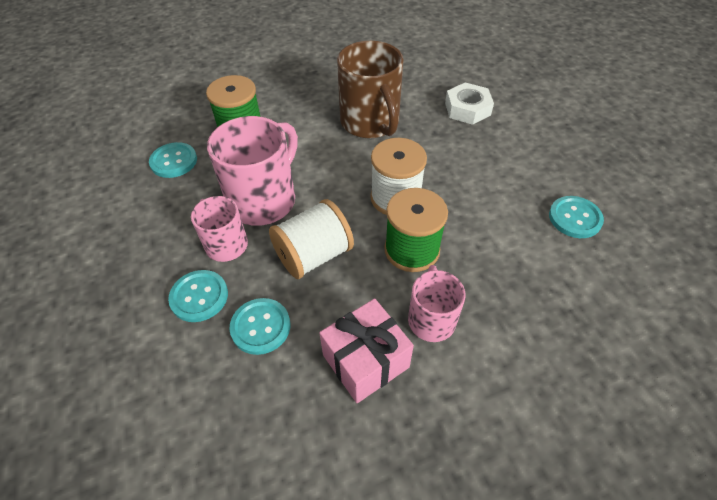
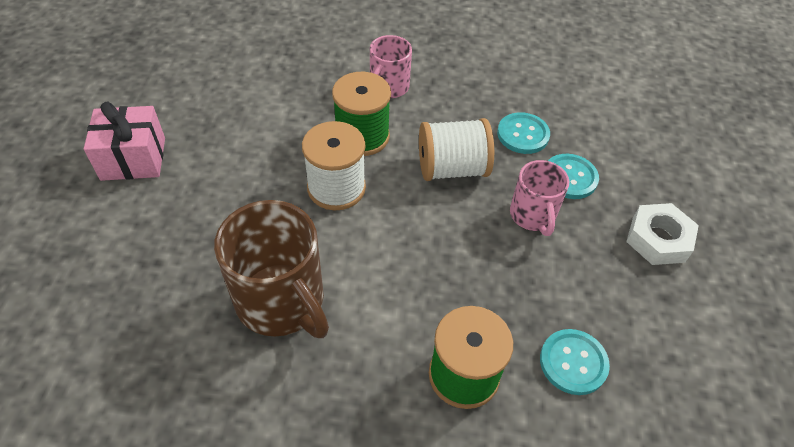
camera: 155 degrees left, 0 degrees up
(264, 200) = (475, 248): pink mug -> none
(366, 361) = (454, 84): pink gift -> pink gift (133, 158)
(370, 123) = (282, 301): brown mug -> brown mug turned 135 degrees clockwise
(467, 109) = (144, 262): white nut -> white nut (658, 239)
(574, 218) = (200, 100): turquoise button -> none

